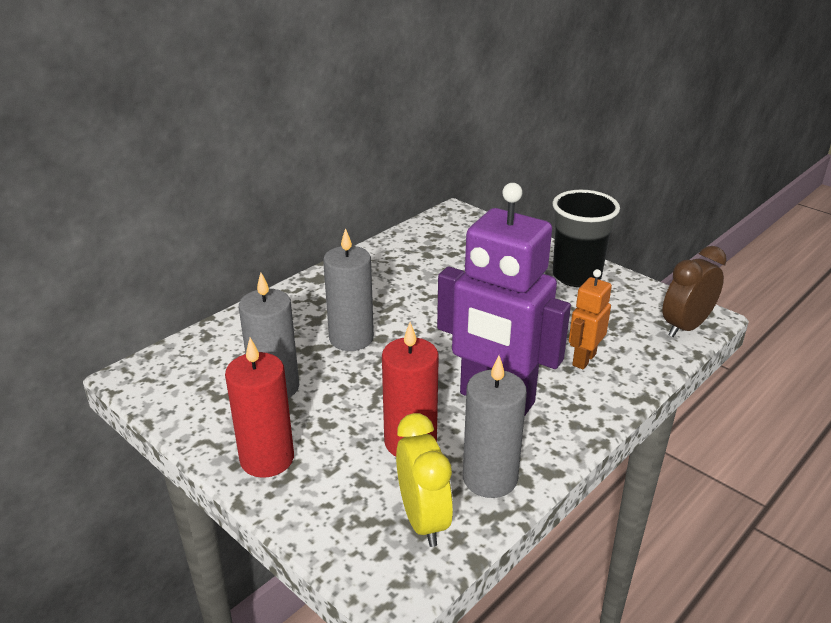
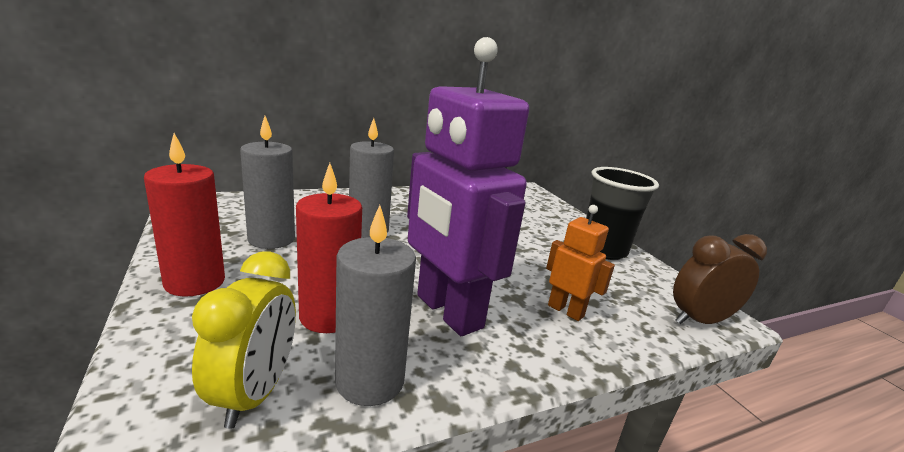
camera: 20 degrees right, 10 degrees down
(583, 359) = (566, 310): orange robot -> orange robot turned 75 degrees clockwise

